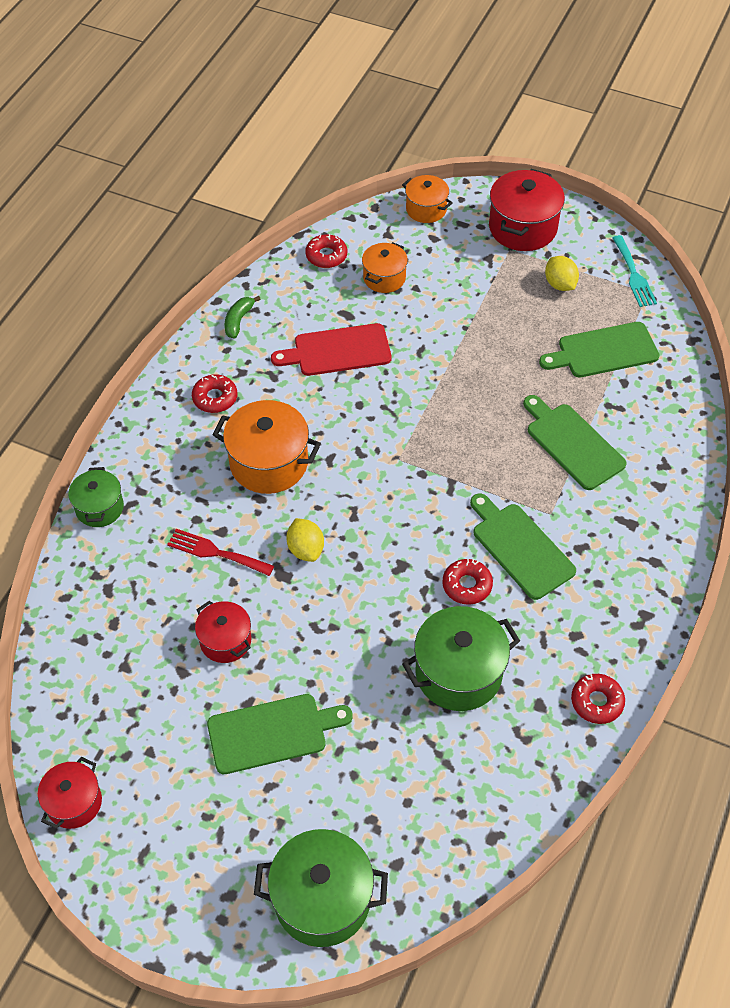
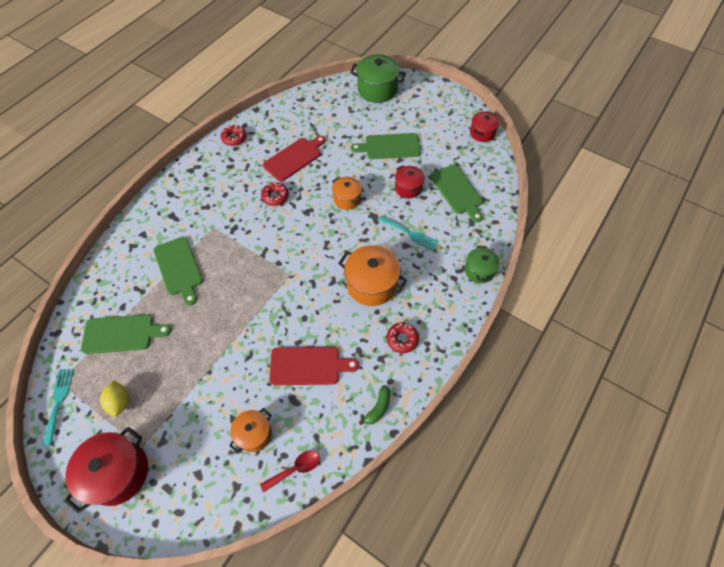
camera: 170 degrees left, 5 degrees up
(215, 552) = (410, 234): red fork -> turquoise fork
(306, 549) = (358, 228): yellow lemon -> none
(326, 256) = (295, 469): red donut -> red spoon
(426, 209) = (191, 514): orange pot -> orange pot (347, 199)
(458, 673) = (294, 158): green pot -> red cutting board
(520, 547) = (238, 211): green cutting board -> green cutting board (457, 191)

